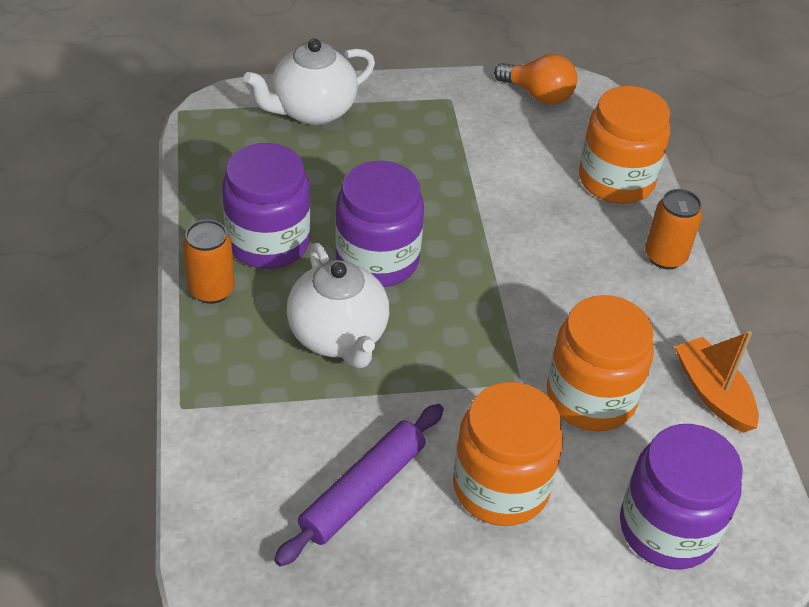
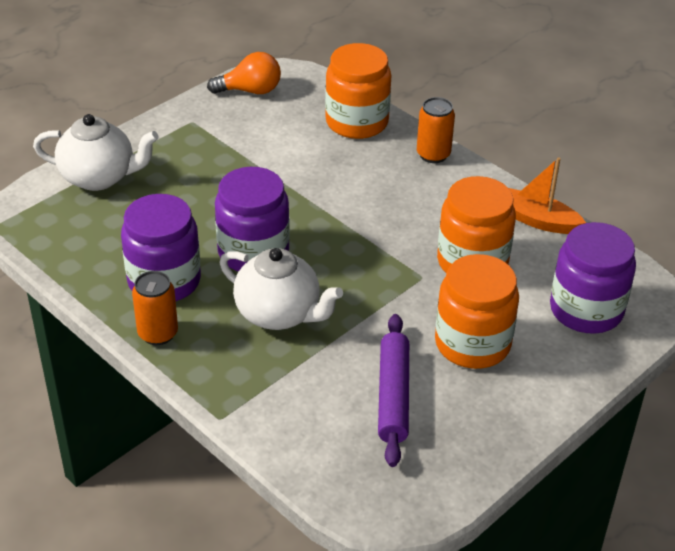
camera: 35 degrees left, 5 degrees down
(312, 111) = (99, 177): white teapot -> white teapot turned 105 degrees counterclockwise

